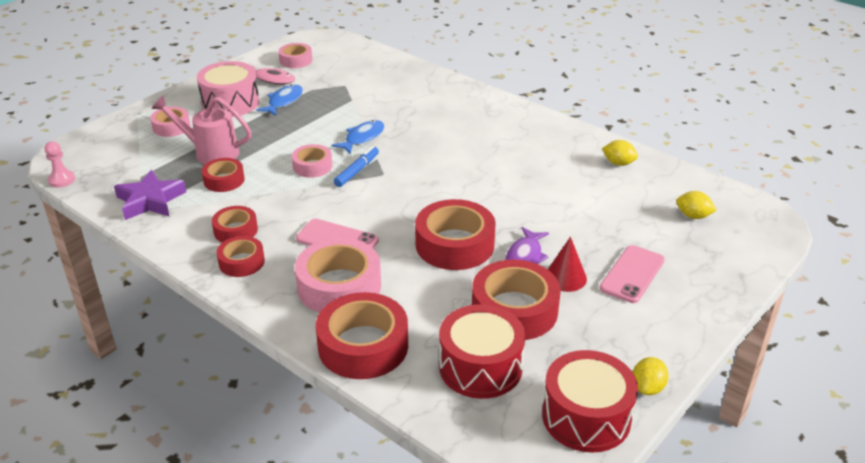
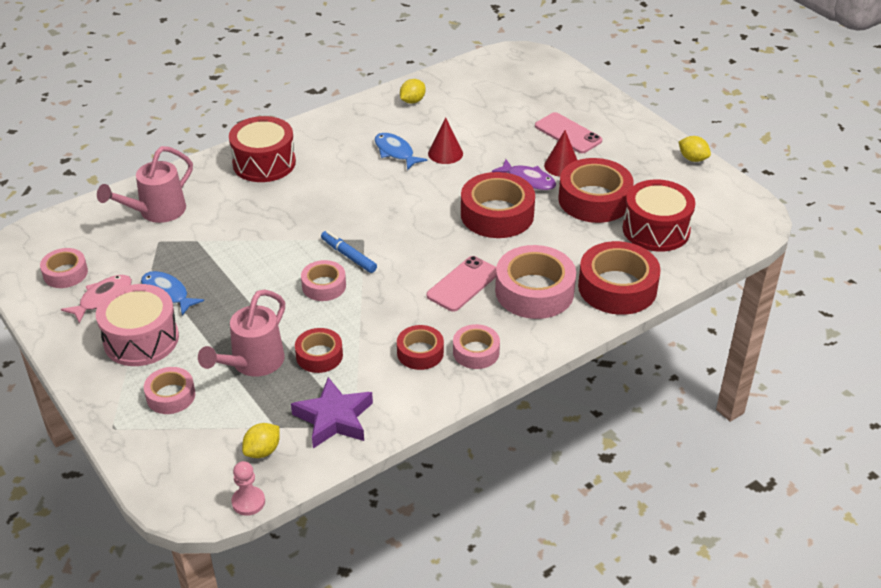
camera: 75 degrees left, 5 degrees up
(241, 262) = (476, 352): red tape -> pink tape
(362, 138) = (285, 243): blue fish -> blue fish (395, 152)
(380, 77) = (156, 212): none -> pink watering can
(541, 197) = (445, 153): none -> red cone
(586, 417) = (716, 192): red drum -> red drum (264, 163)
(693, 216) = (504, 86): yellow lemon -> yellow lemon (262, 451)

